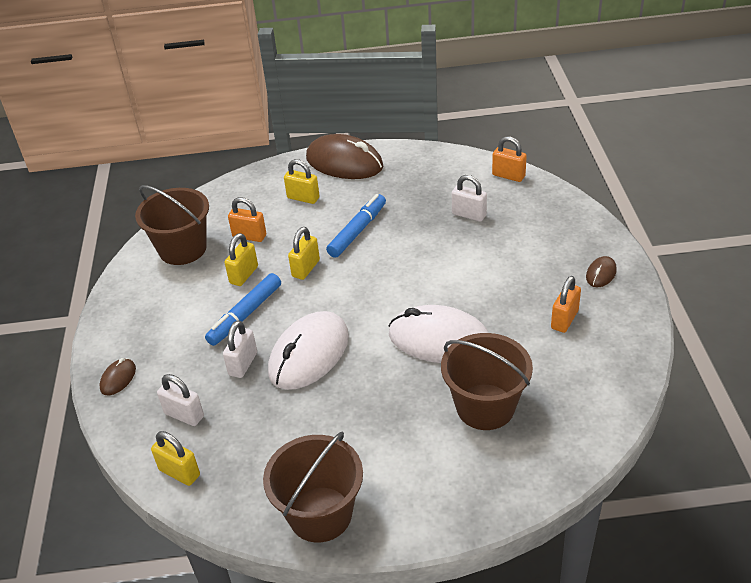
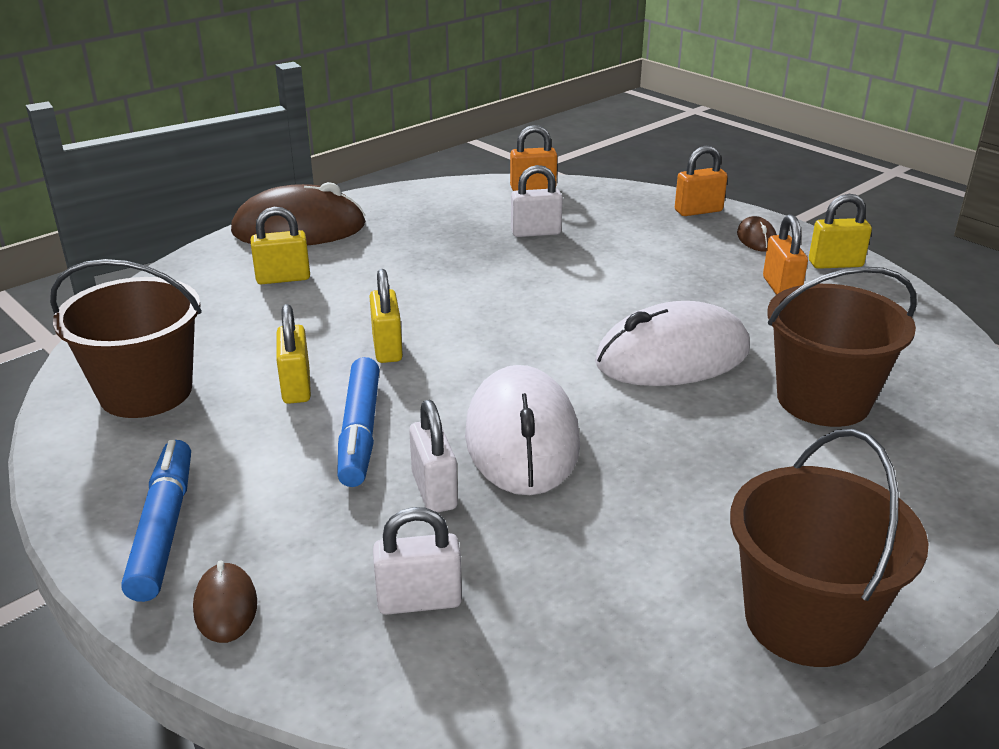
camera: 40 degrees left, 10 degrees down
(179, 472) = (515, 686): yellow padlock -> yellow padlock (835, 264)
(249, 236) = (248, 342): orange padlock -> orange padlock (698, 211)
(358, 231) = (411, 288): blue marker -> blue marker (164, 528)

